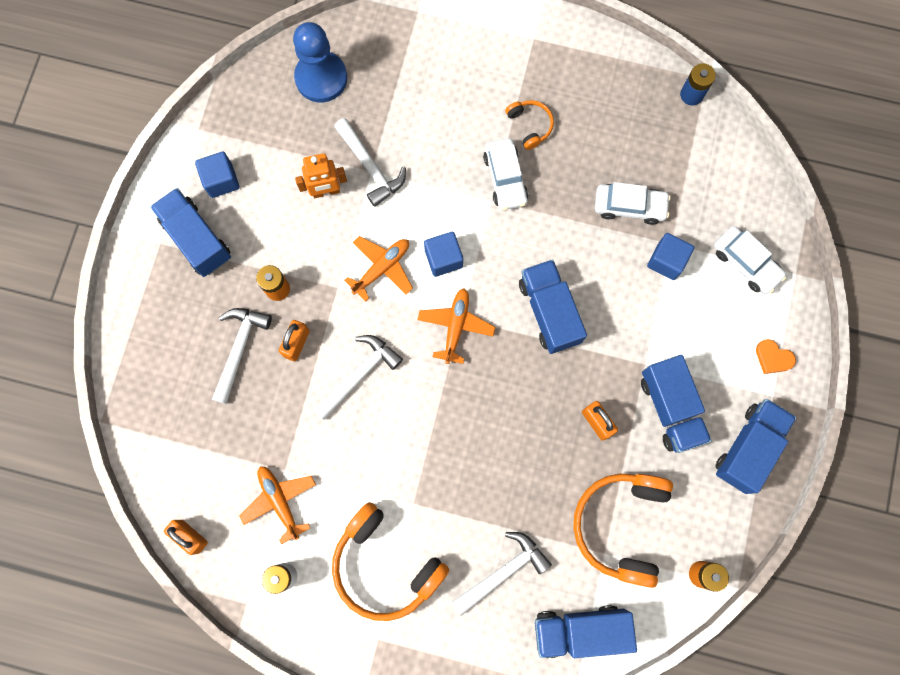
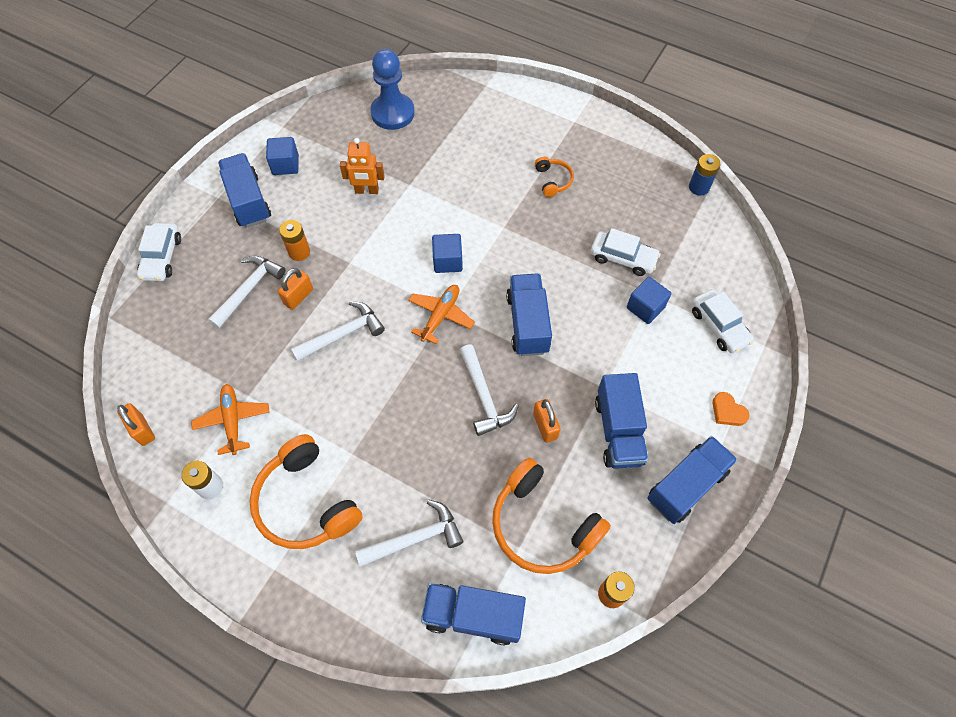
camera: 15 degrees right, 15 degrees down
(371, 167) = (410, 182): white hammer -> white hammer (484, 397)
(382, 268) = (392, 256): orange plane -> none
(505, 178) = (520, 214): white car -> white car (162, 257)
(621, 525) = (542, 525): orange headphones -> orange headphones turned 75 degrees counterclockwise

